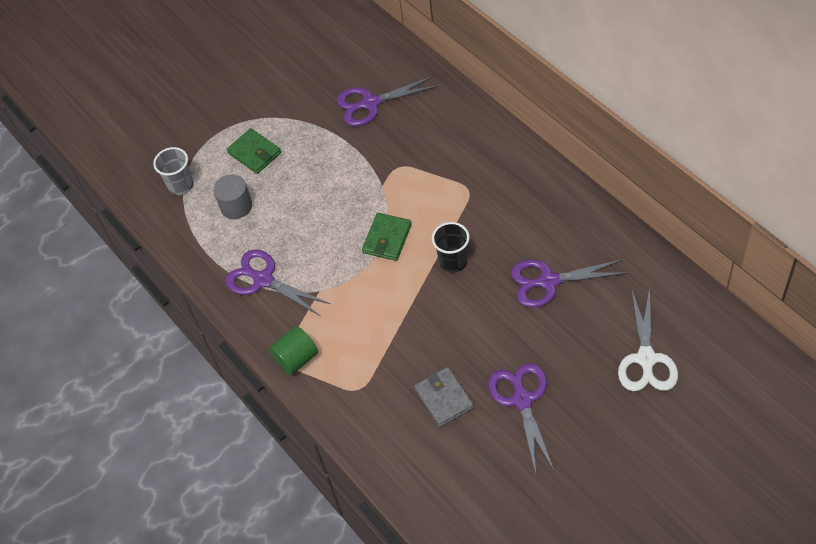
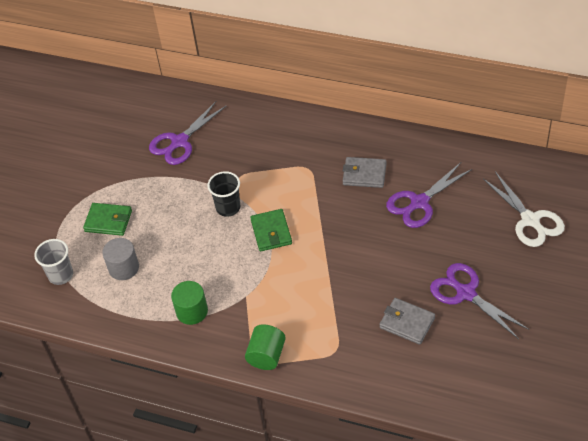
camera: 35 degrees left, 5 degrees down
(263, 280) = (192, 311): purple scissors -> green cylinder
(453, 261) = (336, 223): black cup -> black cup (228, 208)
(517, 224) = (364, 174): none -> grey wallet

